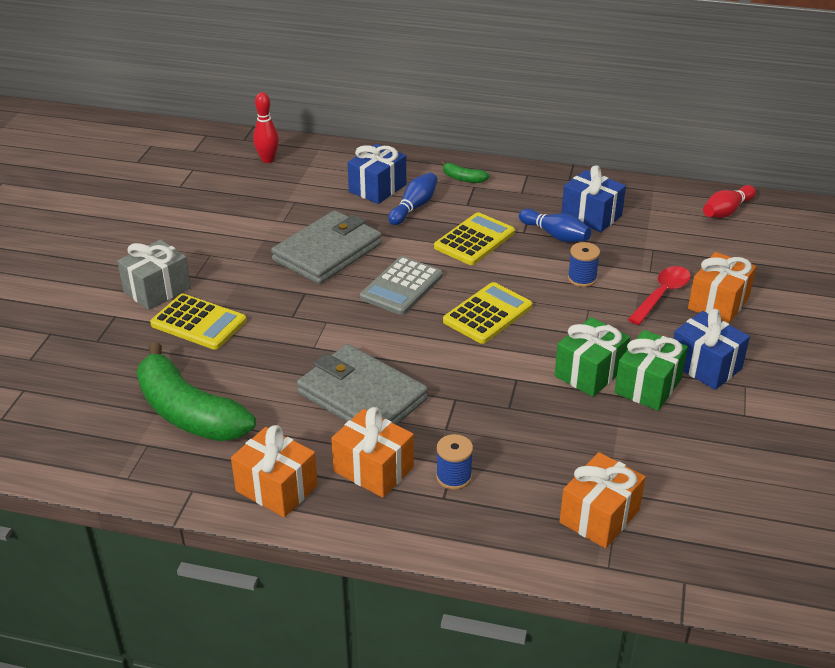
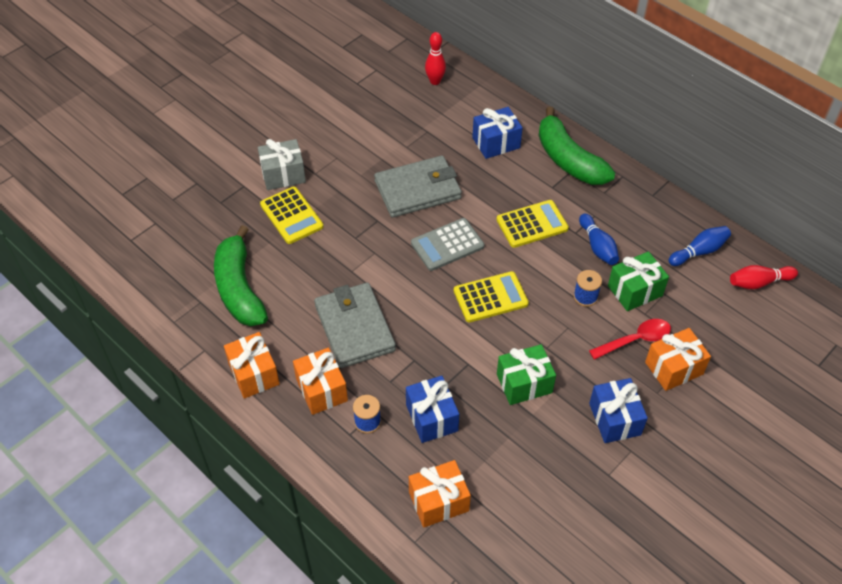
camera: 30 degrees right, 15 degrees up
(414, 207) = (510, 173): blue bowling pin -> blue bowling pin (699, 251)
(463, 178) = (568, 159): green banana -> green banana, size x2.39
(591, 216) = (641, 239): blue gift -> blue gift (432, 417)
(648, 386) = (557, 415): green gift -> green gift (635, 290)

